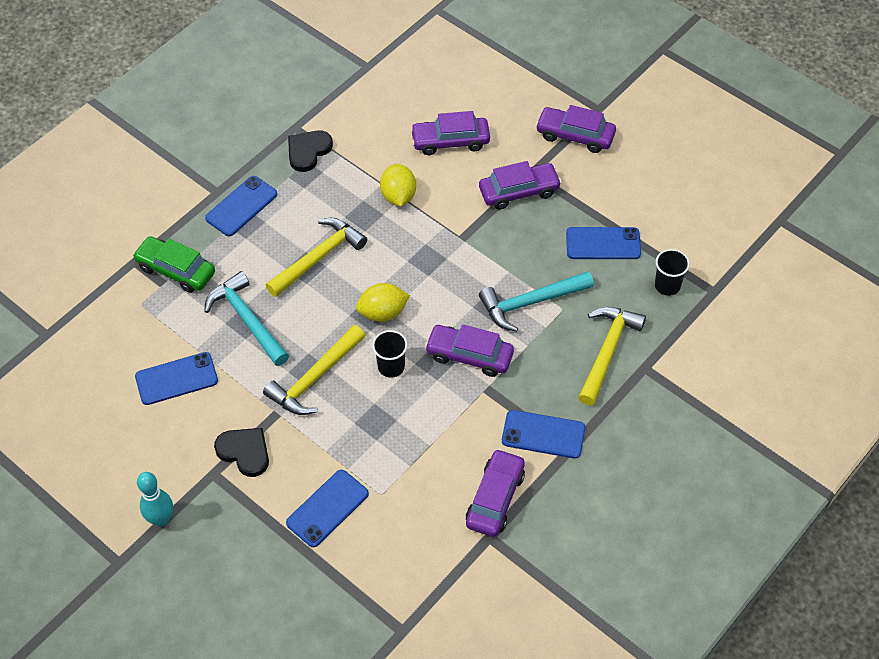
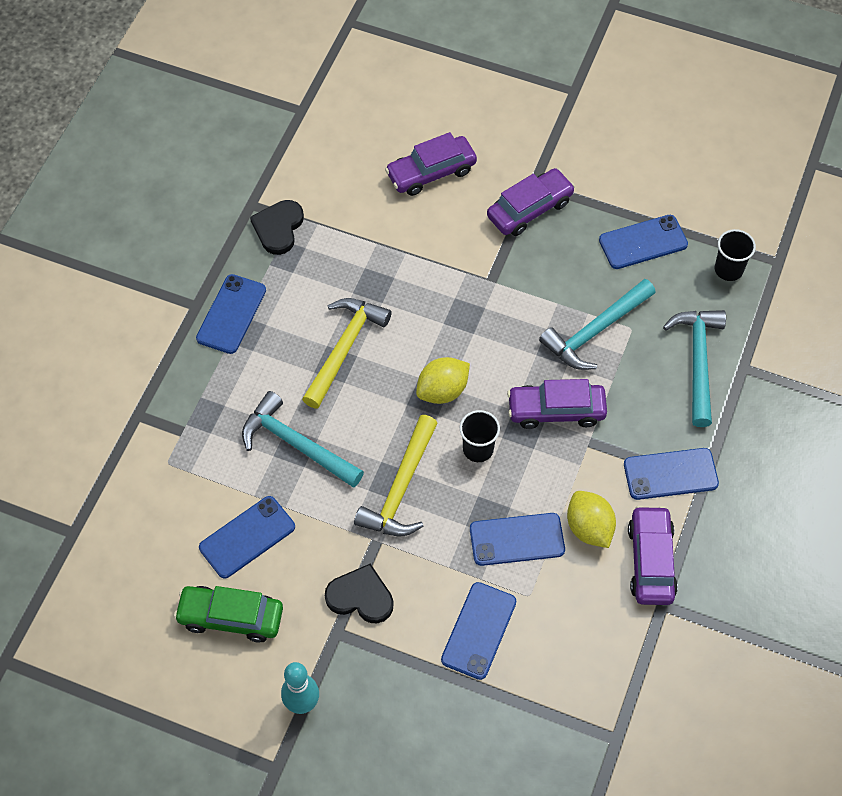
camera: 20 degrees left, 5 degrees up
(176, 270) = (190, 411): green car -> green car (231, 617)
(391, 447) = (517, 539): none -> blue phone
(398, 196) = (401, 252): yellow lemon -> yellow lemon (589, 528)
(575, 135) = (562, 128): purple car -> none
(607, 352) = (697, 362): yellow hammer -> turquoise hammer

